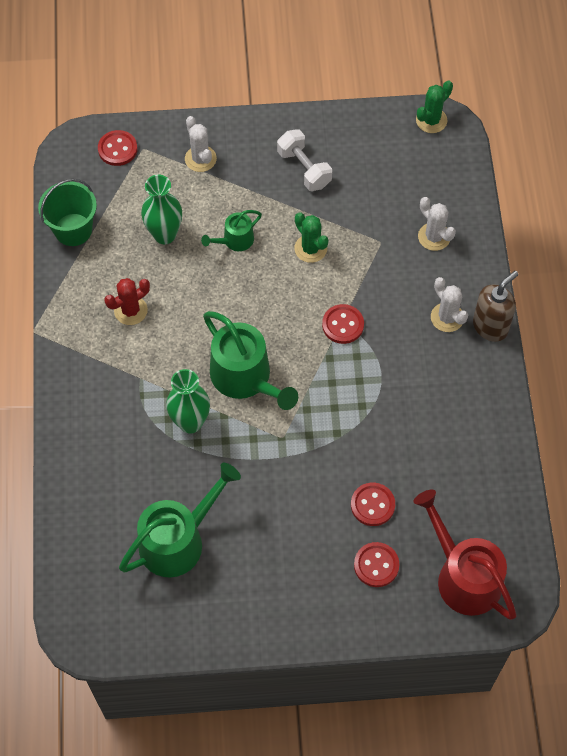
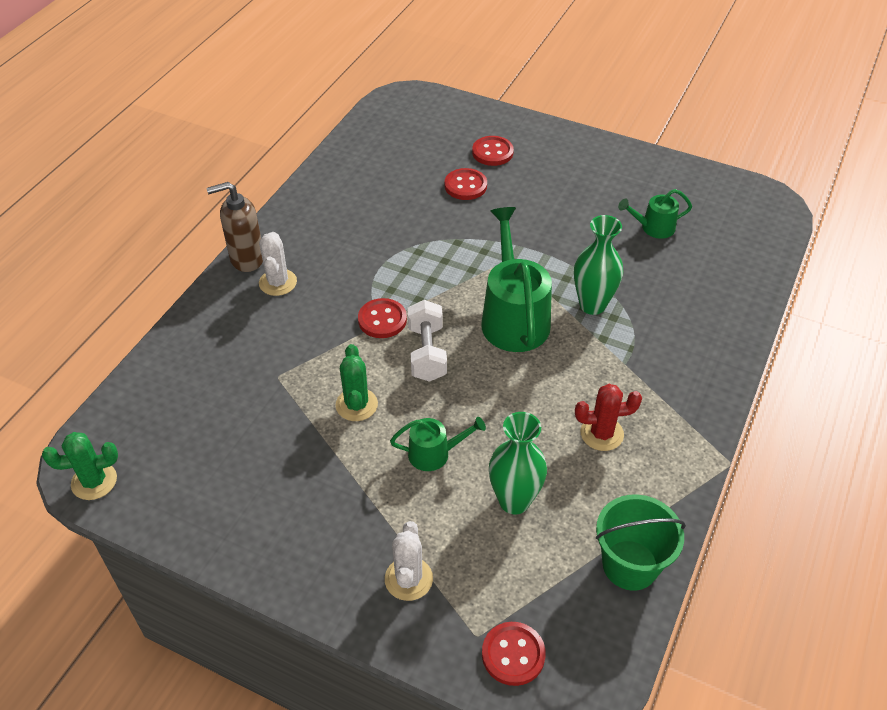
camera: 150 degrees left, 15 degrees down
(178, 540) = (653, 228): green watering can -> green watering can, size x0.52
(304, 169) = (291, 498): white dumbbell -> white dumbbell (427, 353)
(434, 237) = (219, 356): white cactus -> none
(463, 576) = (429, 123): red watering can -> none

